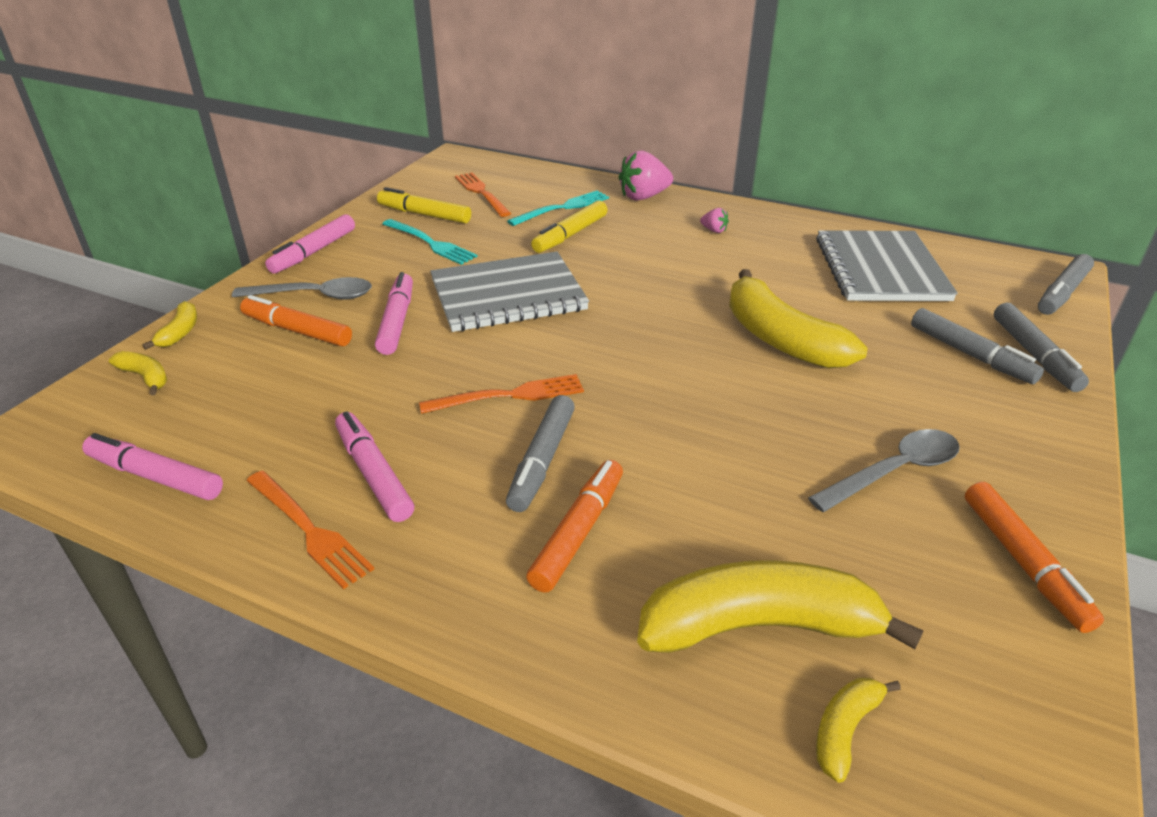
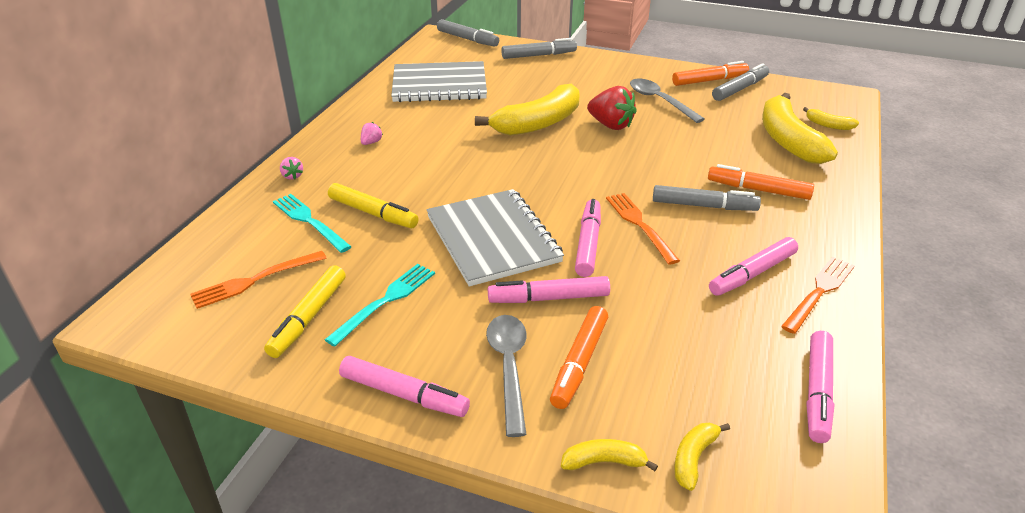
camera: 95 degrees left, 0 degrees up
(480, 353) = (588, 244): none -> pink marker
(643, 197) = (292, 176): pink strawberry -> pink strawberry, size x0.48
(786, 403) = (611, 125): none -> red strawberry
(970, 354) = (542, 71): grey marker -> grey marker (739, 89)

